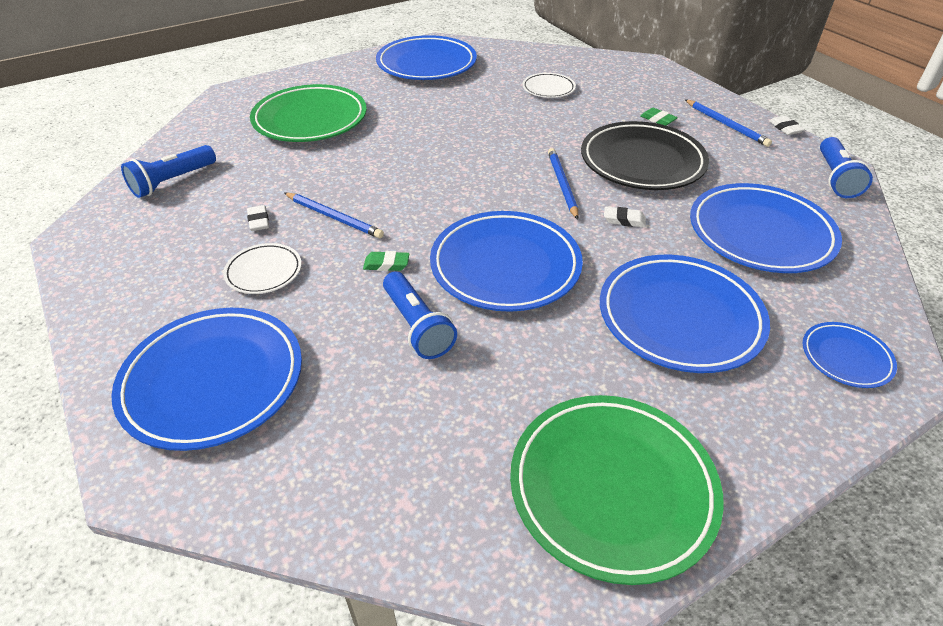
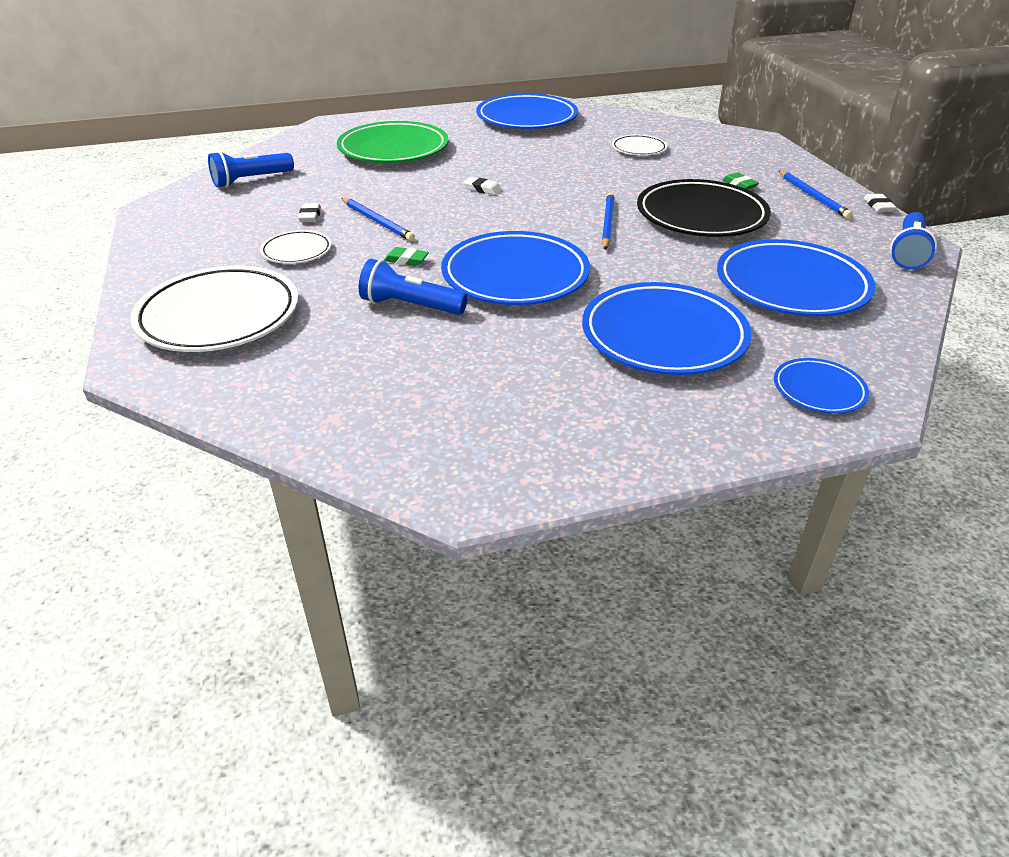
camera: 15 degrees right, 5 degrees down
(213, 381) = (219, 316): blue plate -> white plate
(417, 326) = (410, 306): blue flashlight -> blue flashlight turned 120 degrees clockwise
(612, 488) = (522, 441): green plate -> none
(624, 220) = (653, 257): white eraser -> white eraser (482, 189)

